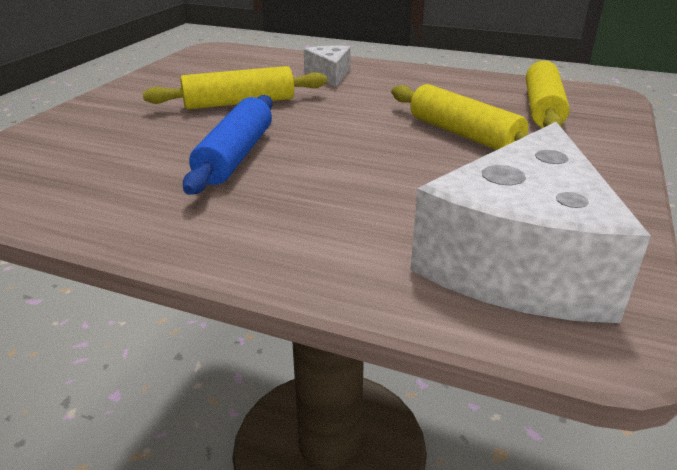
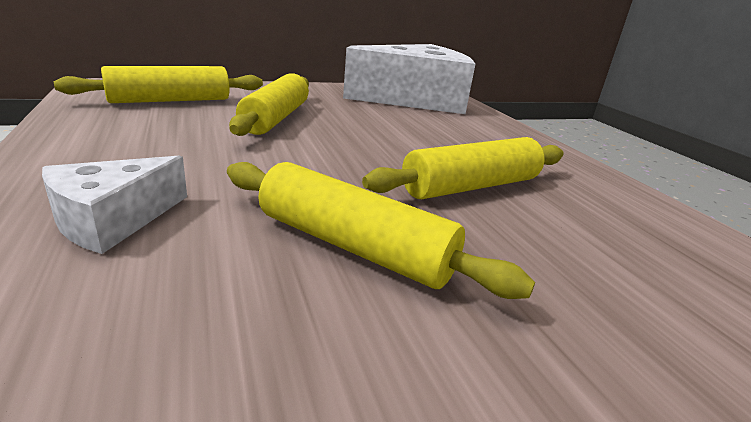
camera: 135 degrees left, 5 degrees down
(235, 156) = (471, 186): blue rolling pin -> yellow rolling pin

